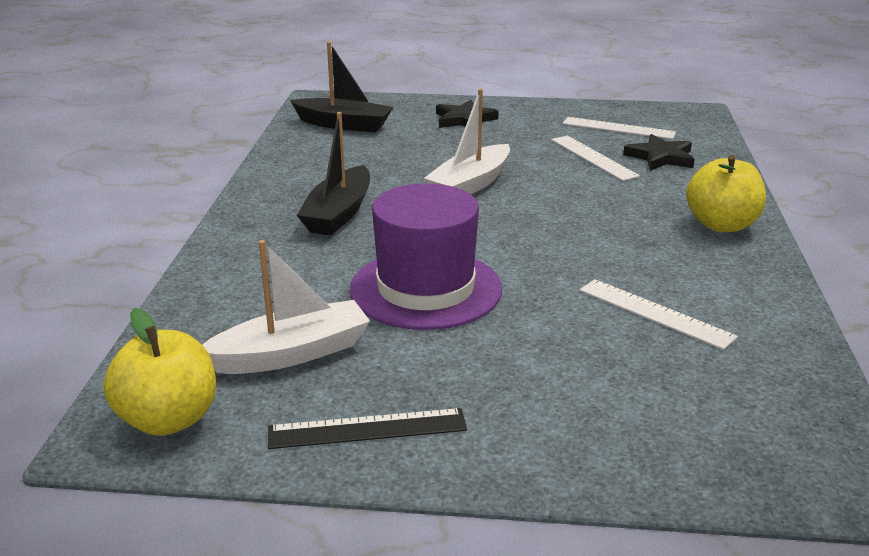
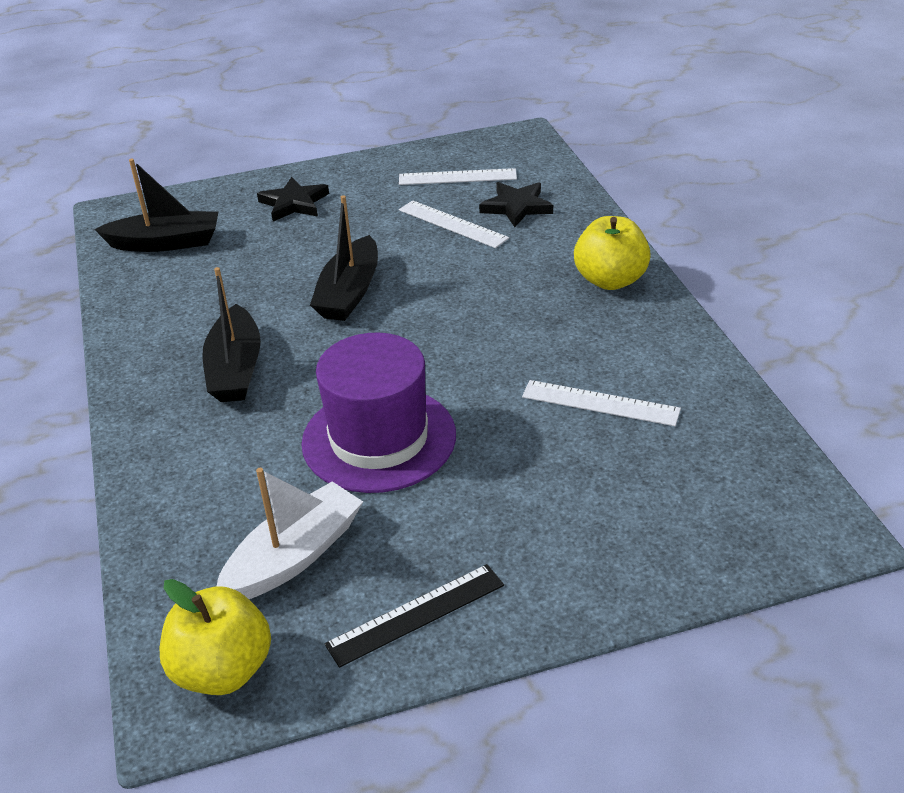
camera: 20 degrees left, 10 degrees up
(470, 184) = (349, 292): white boat -> black boat

